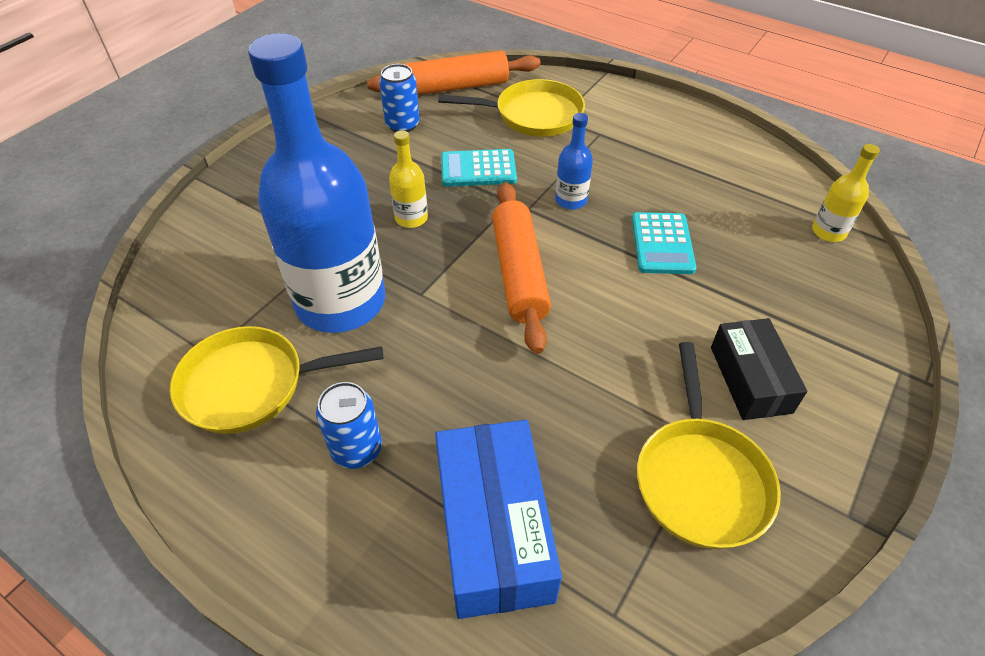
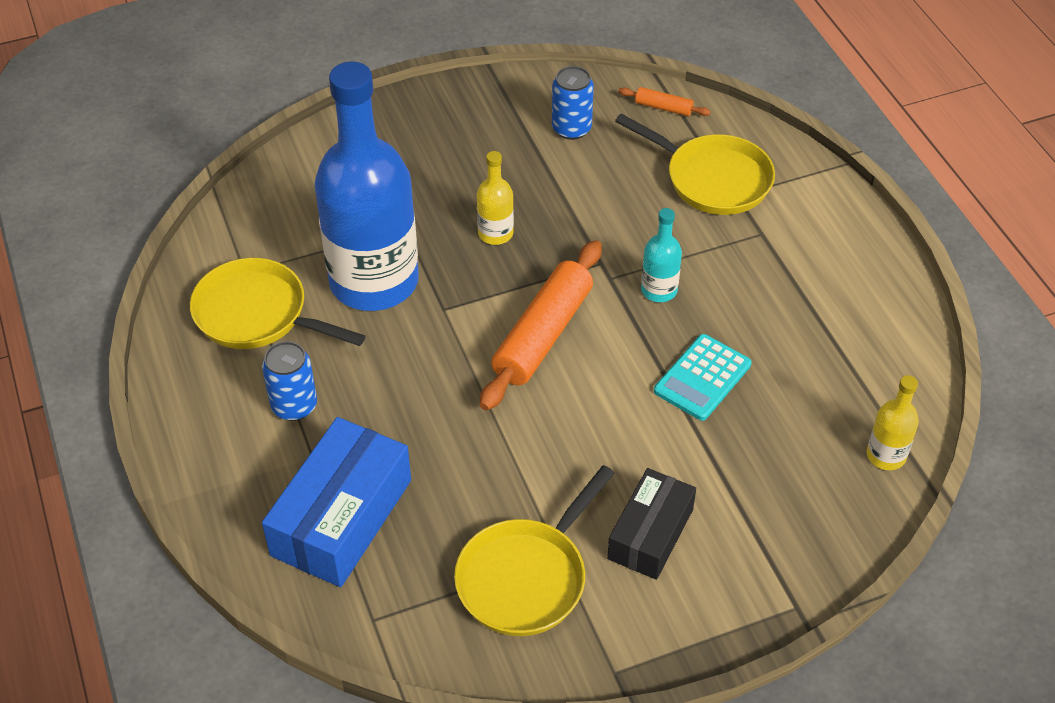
camera: 35 degrees right, 0 degrees up
(455, 87) = (663, 107): orange rolling pin -> orange rolling pin, size x0.45
(478, 169) = (601, 213): turquoise calculator -> none
(571, 200) = (659, 290): blue bottle -> turquoise bottle

